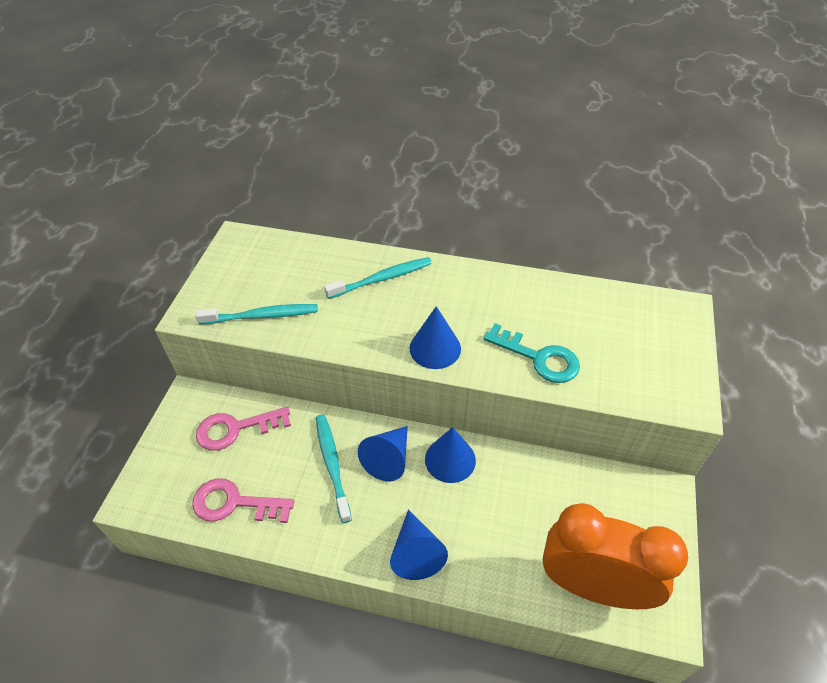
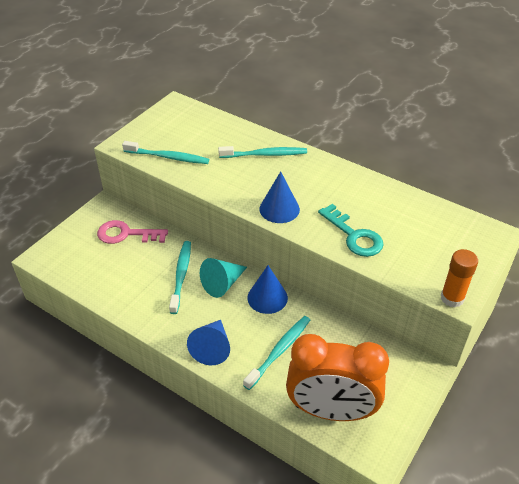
camera: 20 degrees right, 5 degrees down
(234, 503) = (104, 279): pink key -> none
(388, 459) = (223, 284): blue cone -> turquoise cone
(497, 528) = (279, 351): none -> turquoise toothbrush
(593, 586) = (331, 411): orange clock -> orange clock turned 150 degrees clockwise
(685, 405) = (452, 298): none -> orange glue stick

